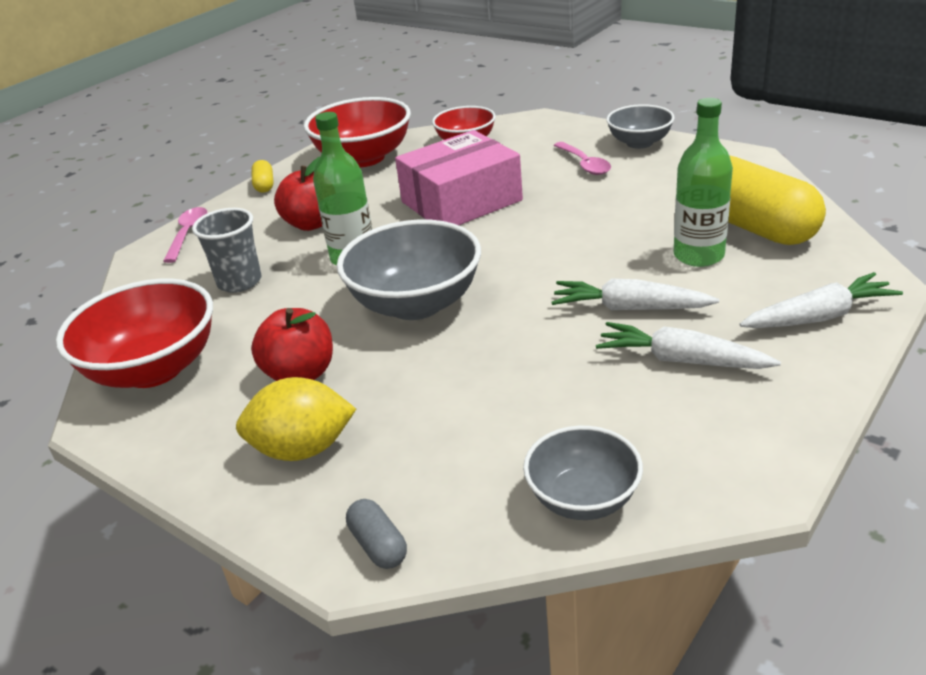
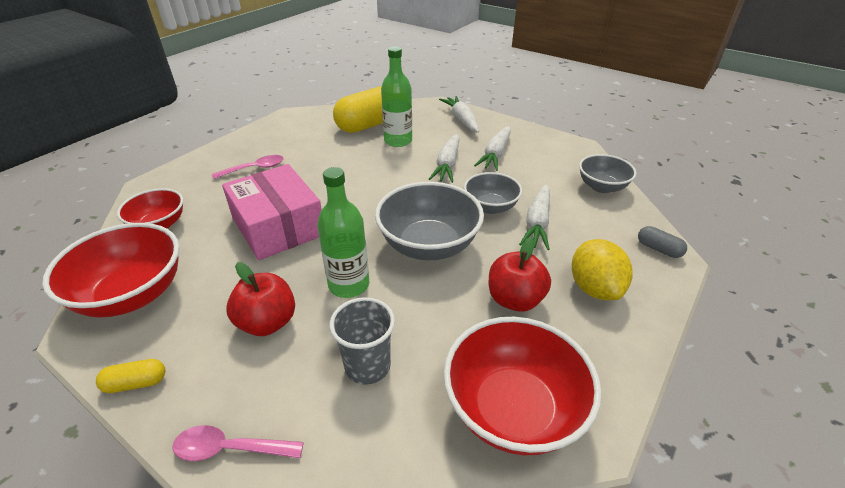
camera: 95 degrees left, 5 degrees up
(378, 545) = (658, 249): grey capsule -> grey capsule turned 75 degrees clockwise
(461, 402) = (537, 223): none -> white carrot
(639, 143) = (237, 146): grey bowl -> grey bowl (490, 207)

